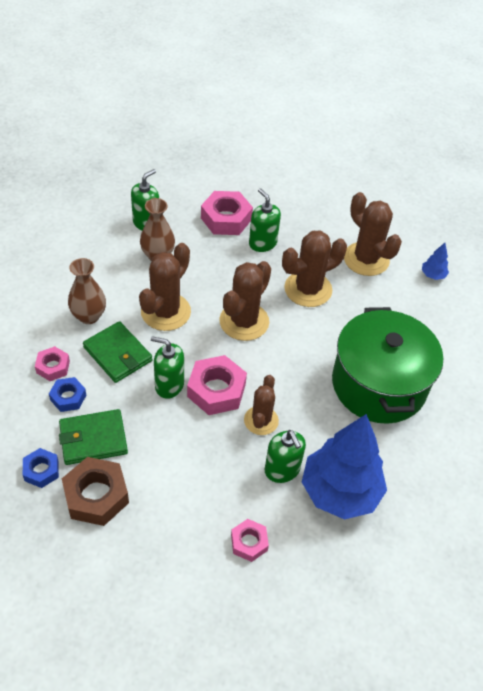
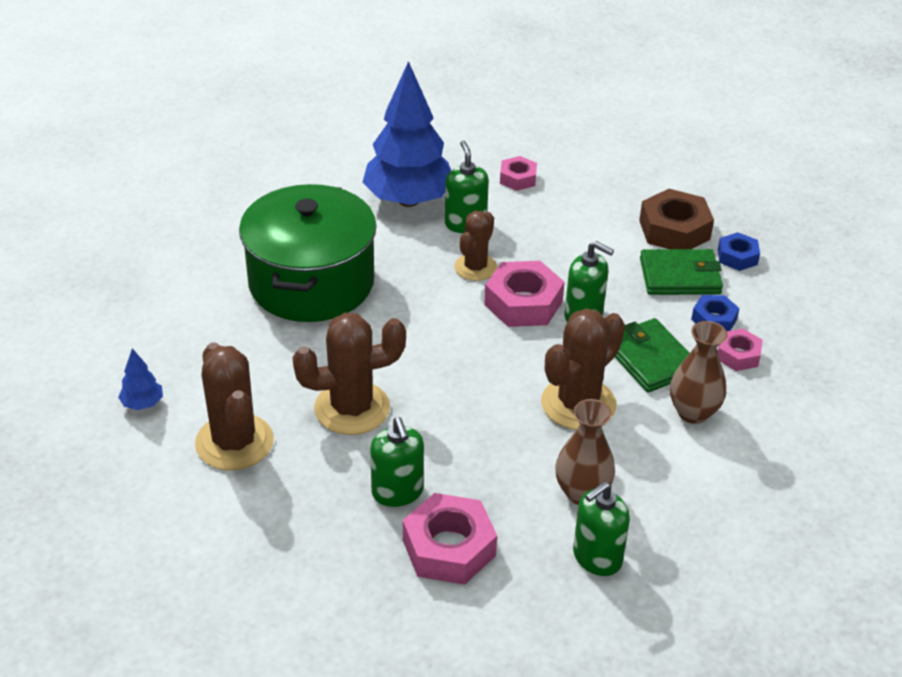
camera: 165 degrees left, 10 degrees down
(244, 321) = (465, 376): brown cactus -> none

